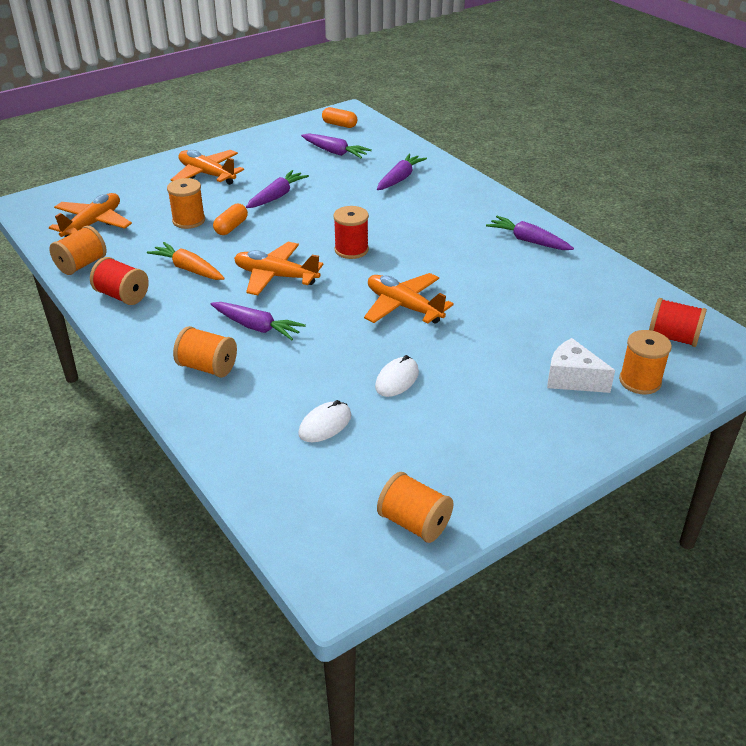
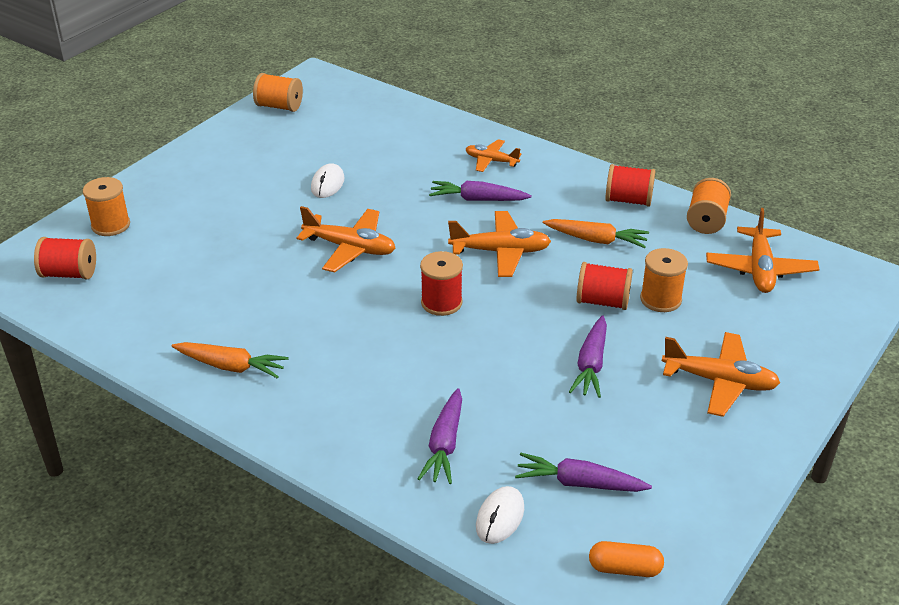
camera: 160 degrees right, 0 degrees up
(207, 367) = (491, 161): orange spool -> orange plane
(231, 227) = (603, 301): orange capsule -> red spool
(325, 425) = (369, 143): white mouse -> white mouse (500, 517)
(528, 241) = (231, 366): purple carrot -> orange carrot
(572, 379) = (173, 215): white cheese -> none

